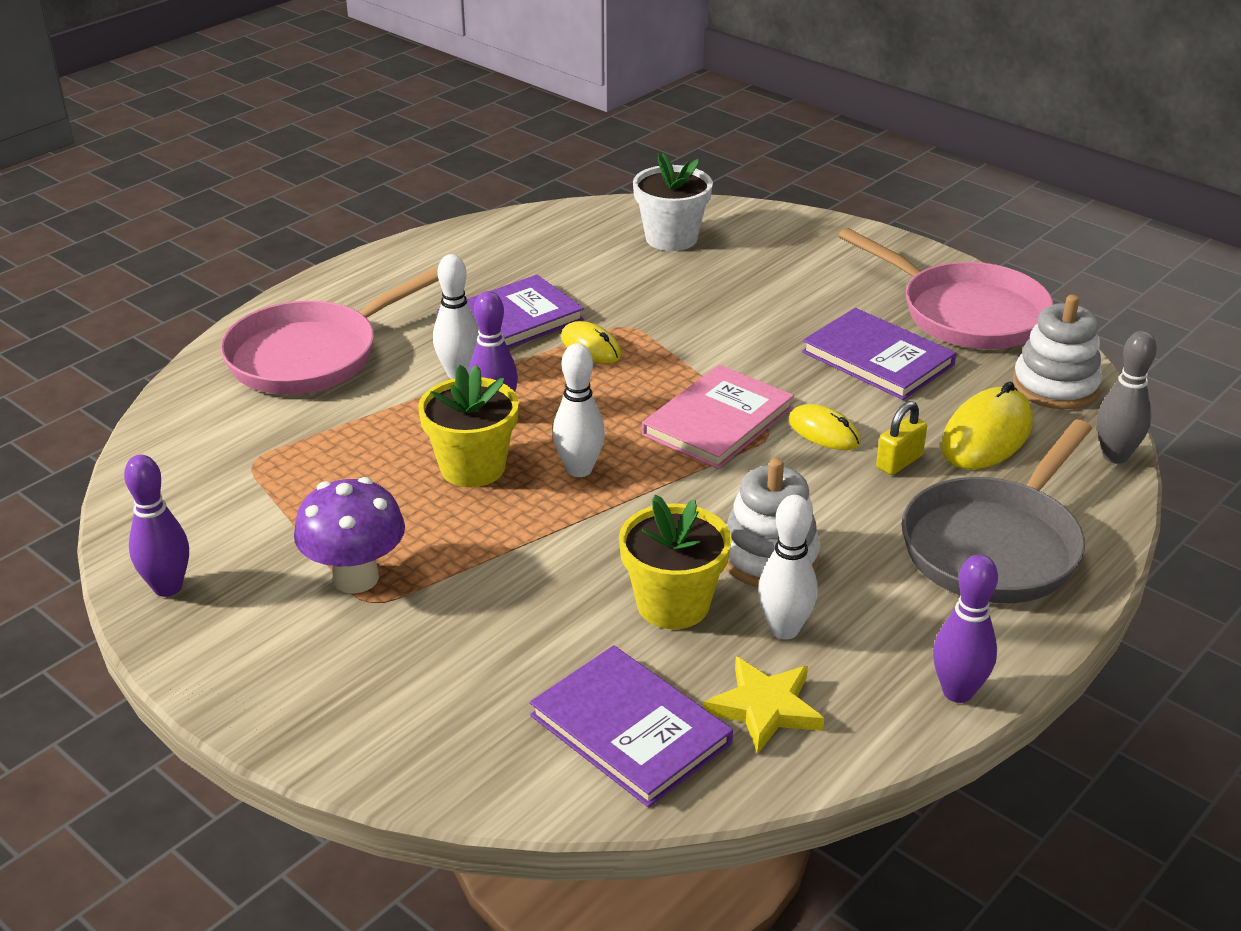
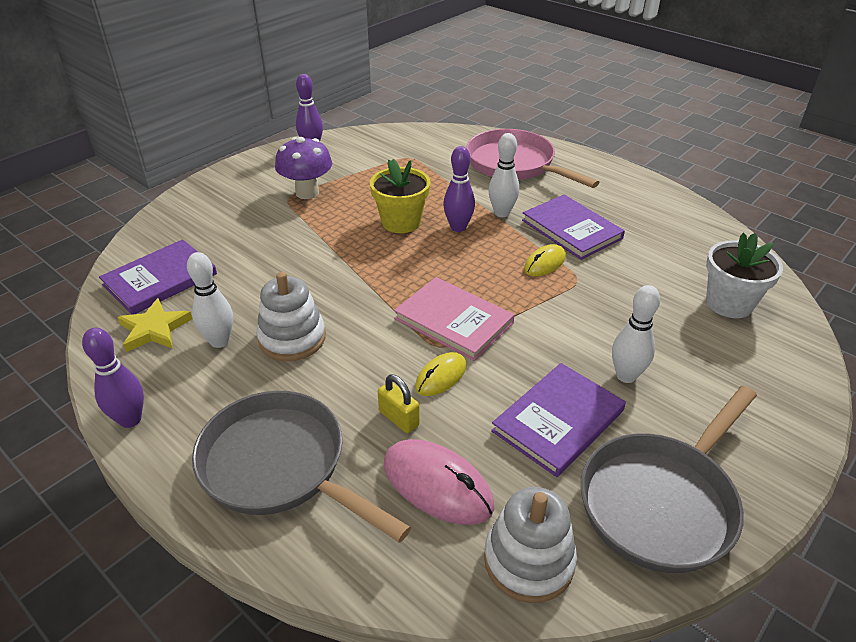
camera: 90 degrees right, 5 degrees up
(579, 469) = (397, 260): white bowling pin -> white bowling pin (626, 376)
(673, 604) = (257, 296): yellow flower pot -> none
(965, 313) = (661, 501): pink pan -> grey pan
(986, 435) = (437, 485): yellow mouse -> pink mouse
(1115, 456) = (402, 591): grey bowling pin -> none

